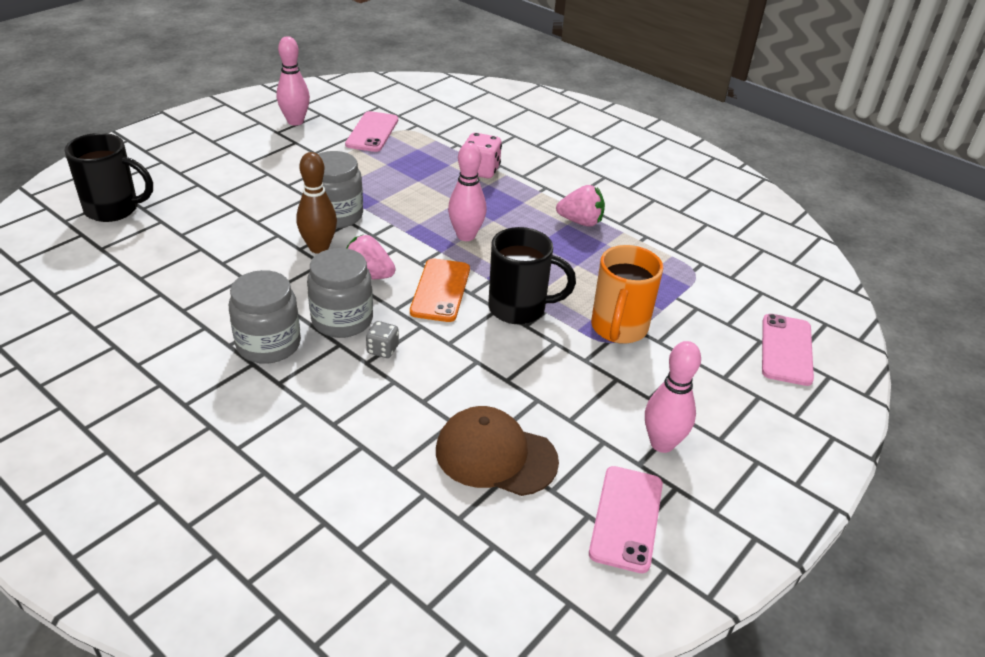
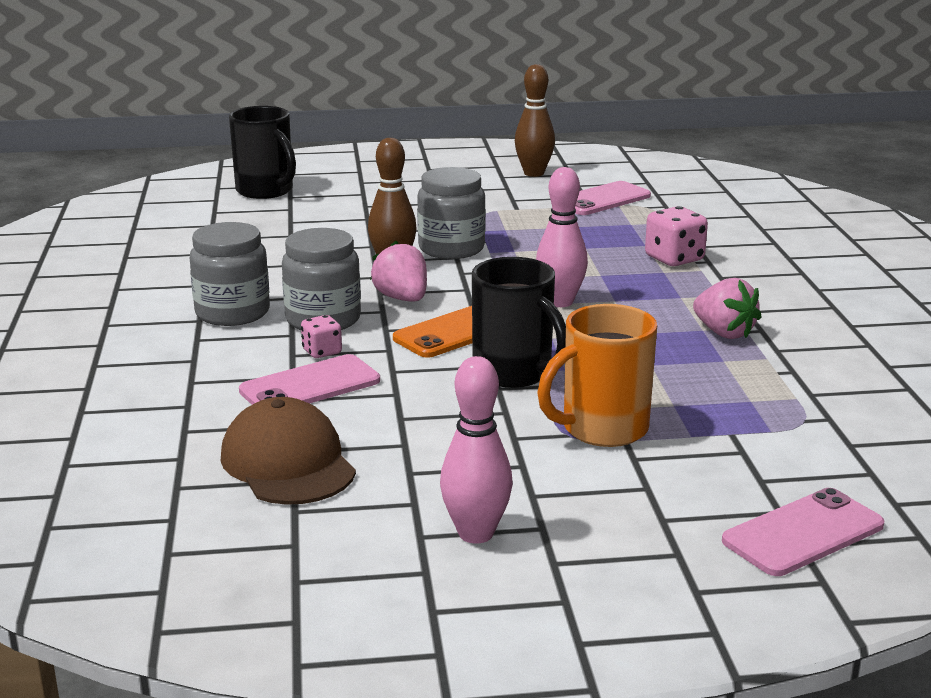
camera: 45 degrees right, 15 degrees down
(295, 121) = (534, 173): pink bowling pin -> brown bowling pin
(382, 349) = (322, 352): grey dice -> pink dice
(626, 518) = (327, 565): pink phone -> pink phone (310, 386)

